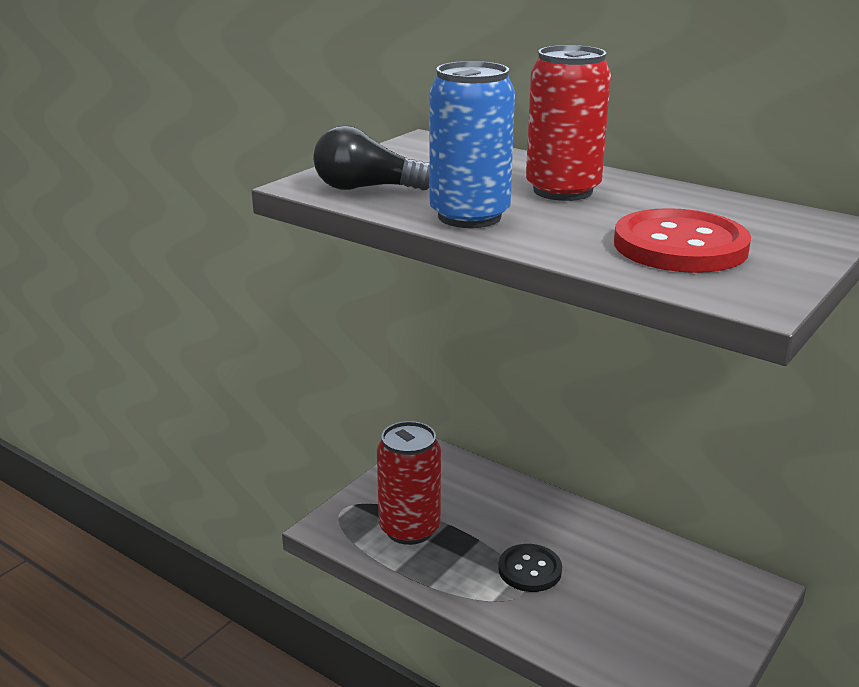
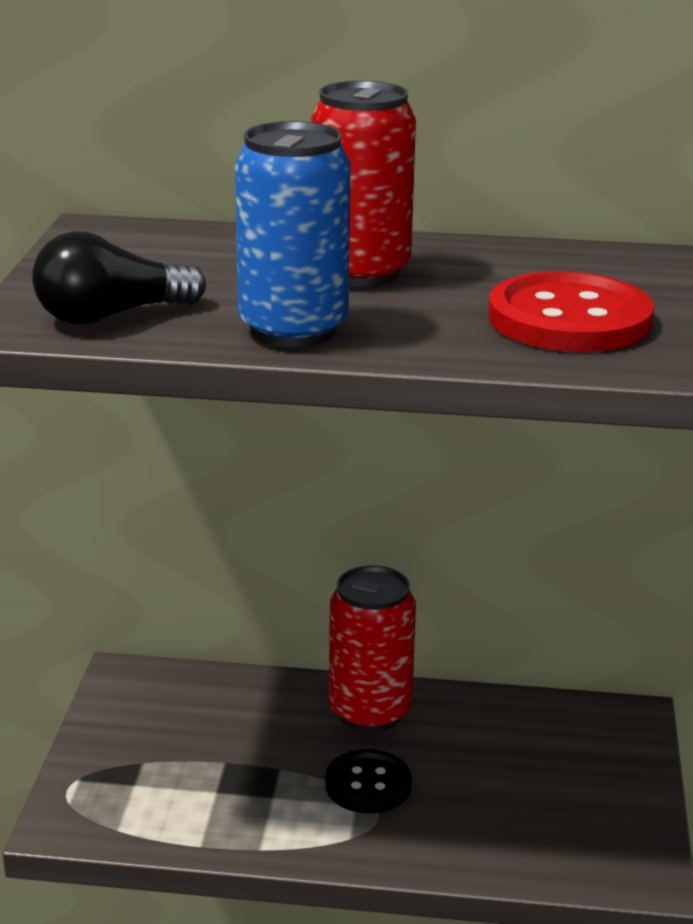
camera: 30 degrees left, 0 degrees up
(409, 529) = (180, 786): red can -> red can (370, 712)

